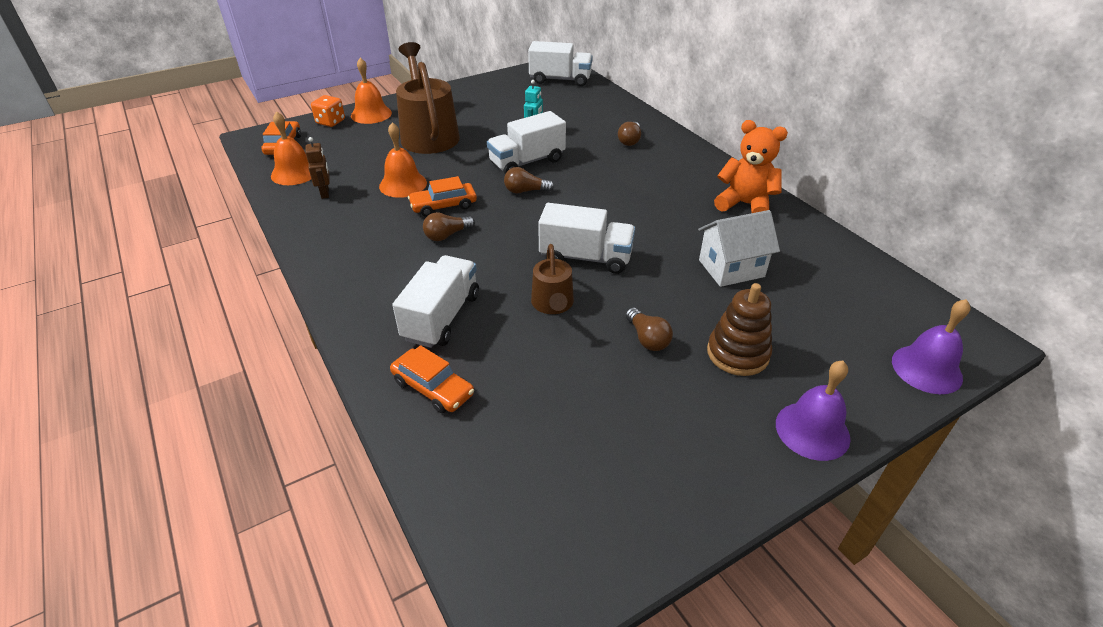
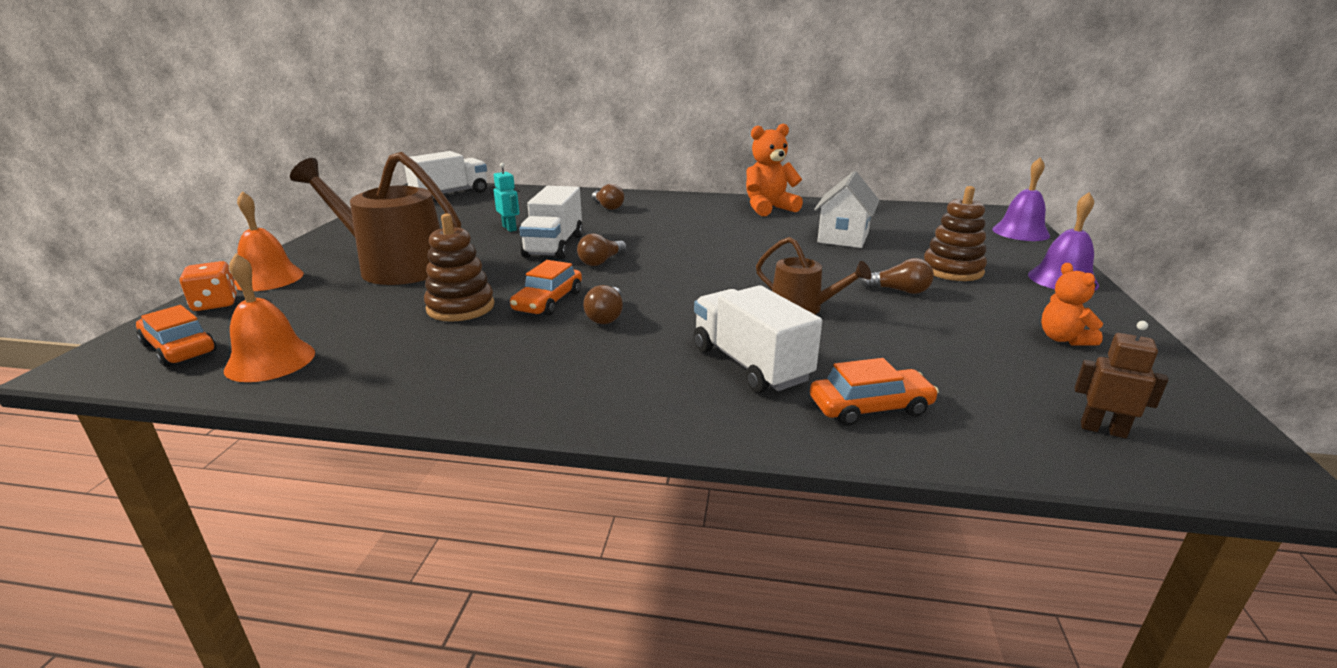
camera: 50 degrees left, 15 degrees down
(325, 193) = (370, 355): brown robot -> brown robot (1103, 429)
(403, 184) = (460, 307): orange bell -> brown stacking toy
(585, 257) = (751, 274): white truck -> none
(656, 459) = (1063, 339): none -> orange teddy bear

